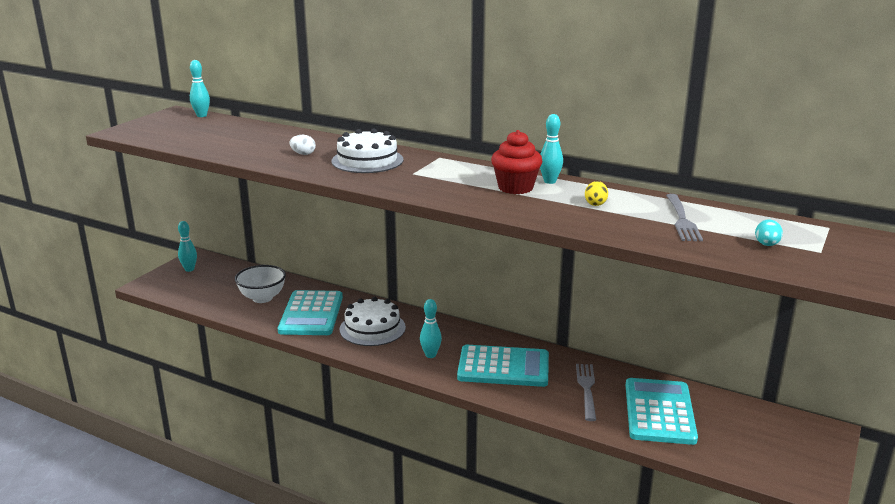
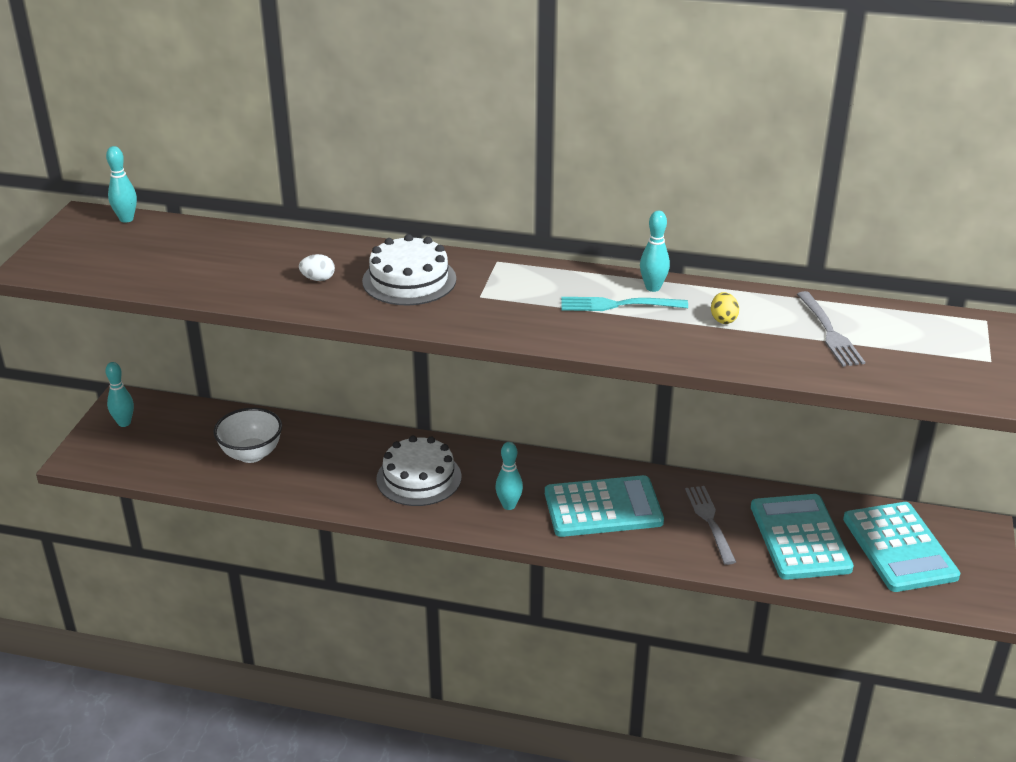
camera: 15 degrees left, 10 degrees up
(311, 314) = (329, 469): turquoise calculator -> turquoise calculator (899, 547)
(515, 188) = (618, 305): red cupcake -> turquoise fork
(766, 245) = (933, 359): turquoise egg -> none

